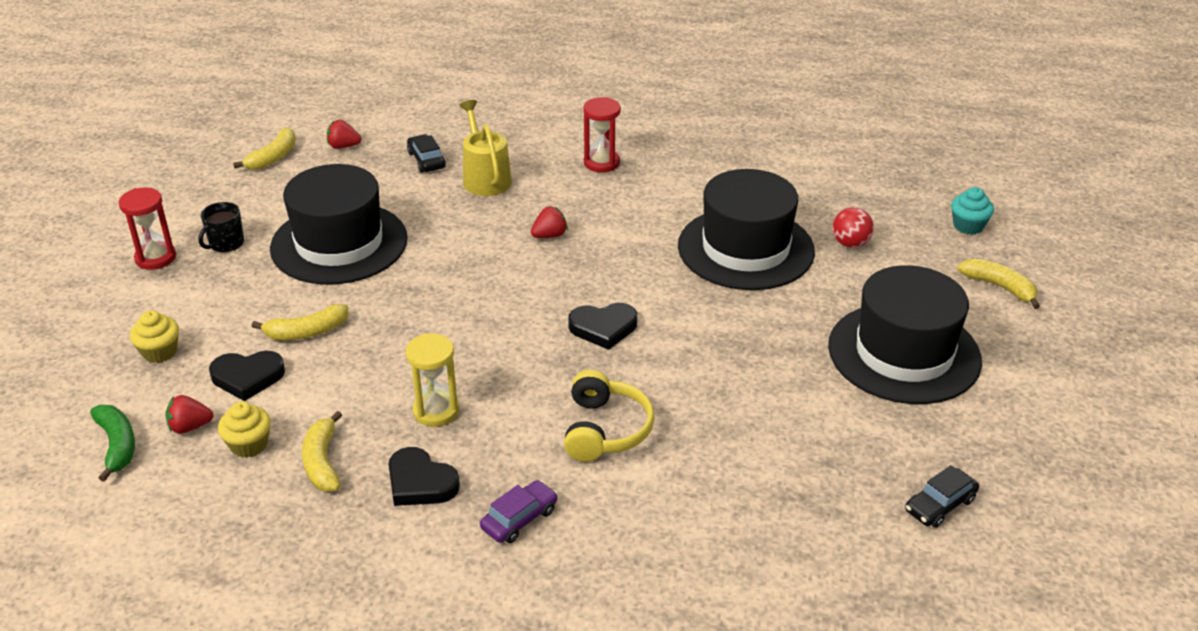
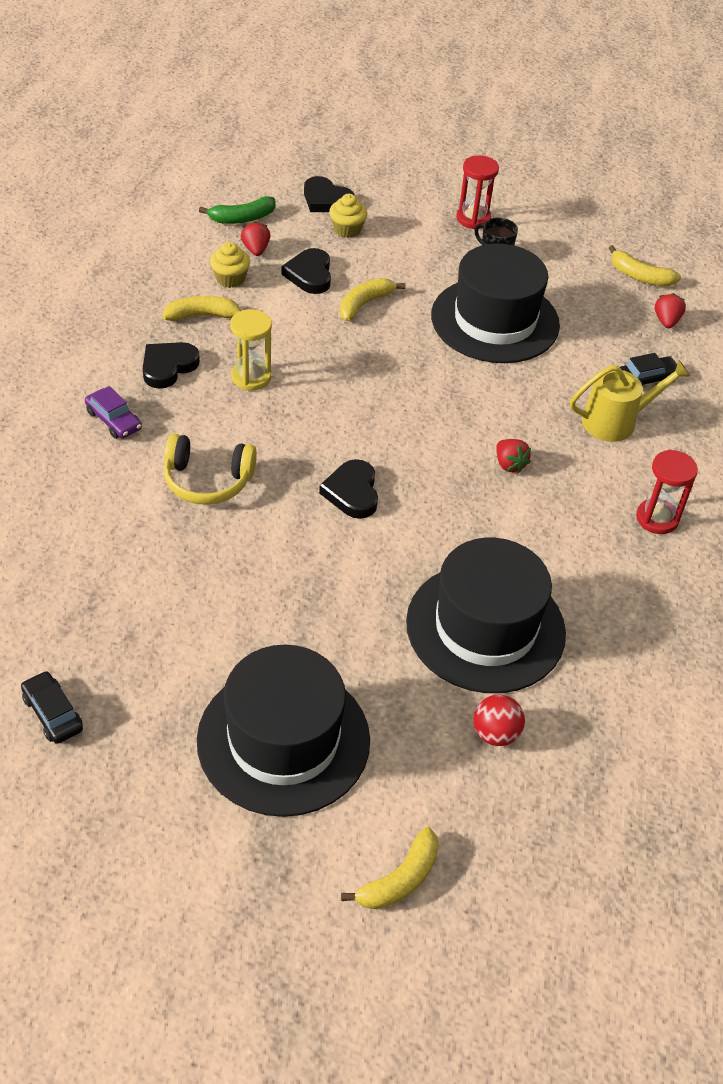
camera: 90 degrees right, 10 degrees up
(91, 372) = (326, 200): none -> black heart
(306, 332) = (364, 304): yellow banana -> yellow banana turned 60 degrees clockwise
(968, 226) = (538, 882): turquoise cupcake -> none

